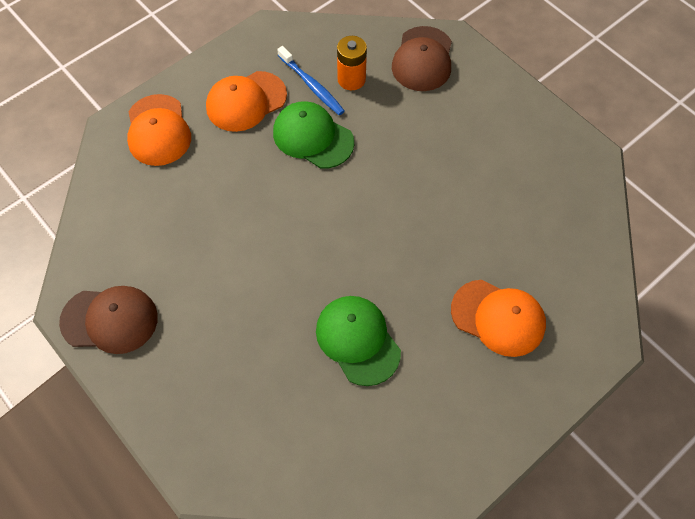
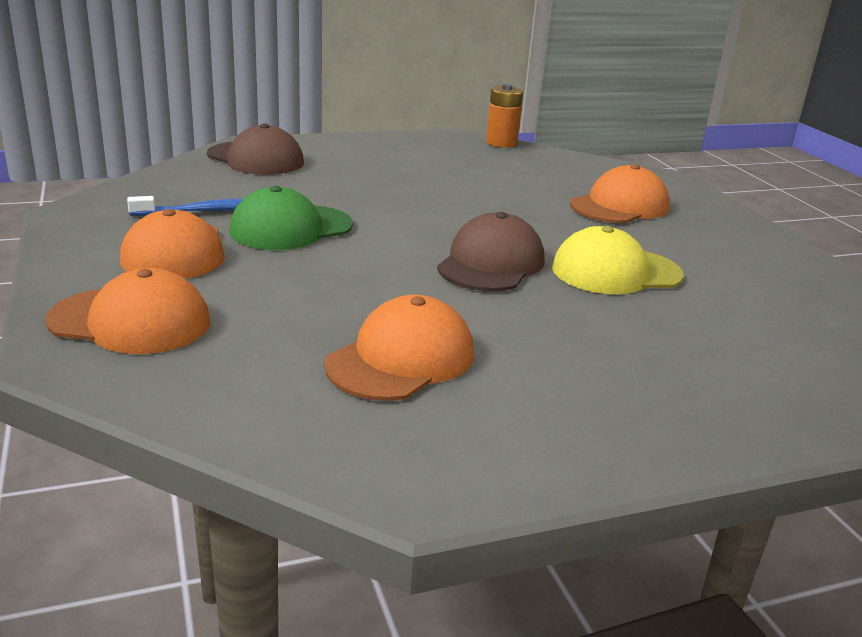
camera: 70 degrees left, 35 degrees down
(110, 320) = (477, 447): brown cap -> brown cap (491, 263)
(177, 259) = (401, 359): none -> orange cap
(351, 79) = (232, 192): orange battery -> orange battery (501, 143)
(358, 340) = (616, 272): green cap -> yellow cap

